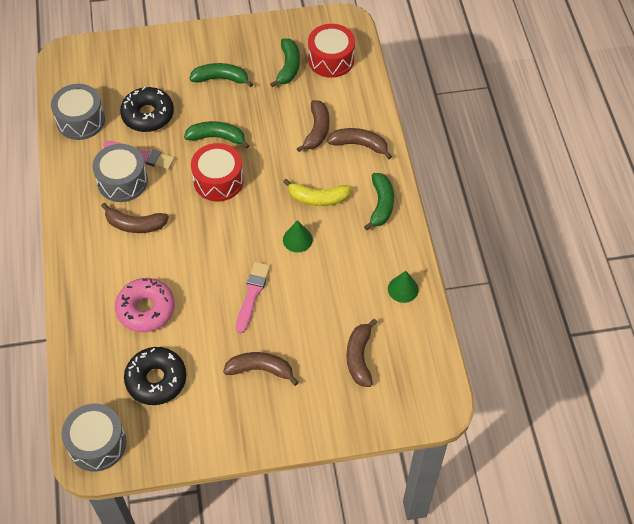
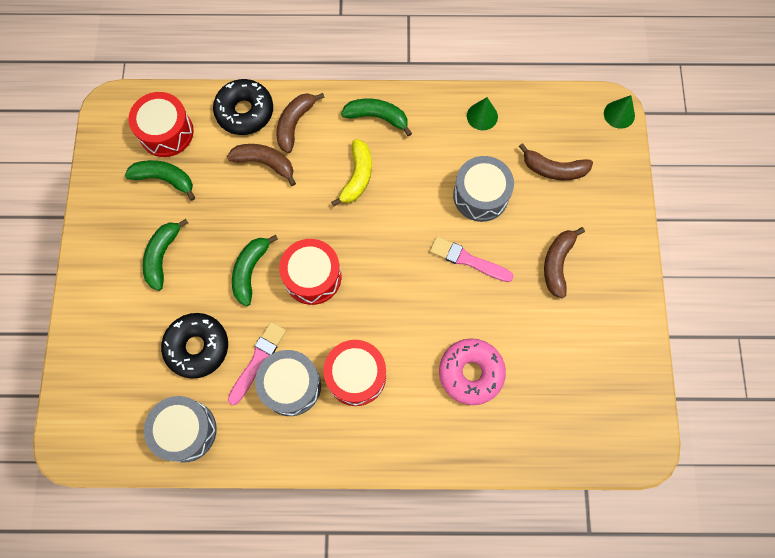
camera: 80 degrees left, 15 degrees up
(97, 443) = (626, 438): grey drum -> grey drum (480, 195)
(135, 225) = (356, 376): brown banana -> red drum
(156, 380) = (558, 369): black donut -> black donut (245, 112)
(297, 239) = (406, 205): green cone -> green cone (619, 114)

